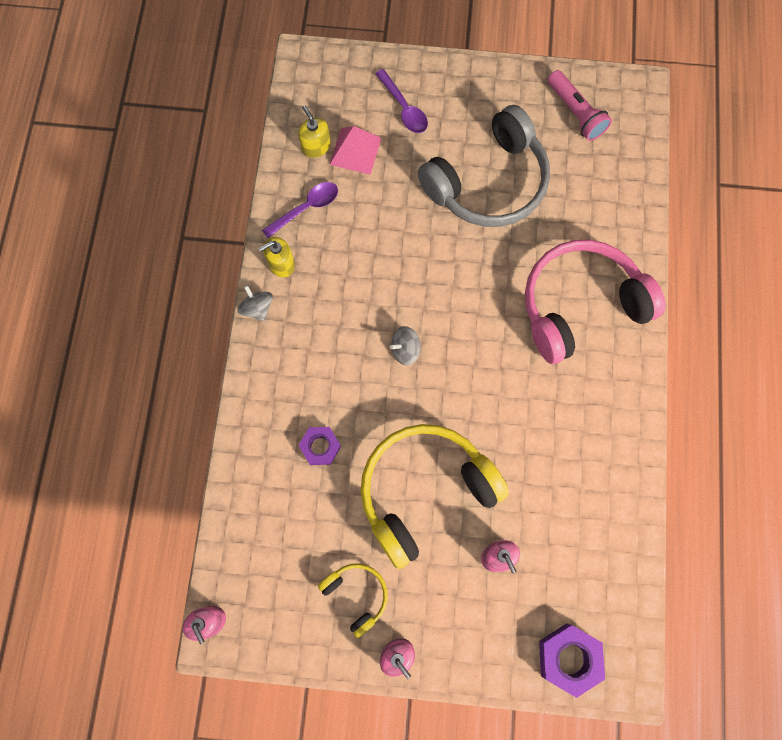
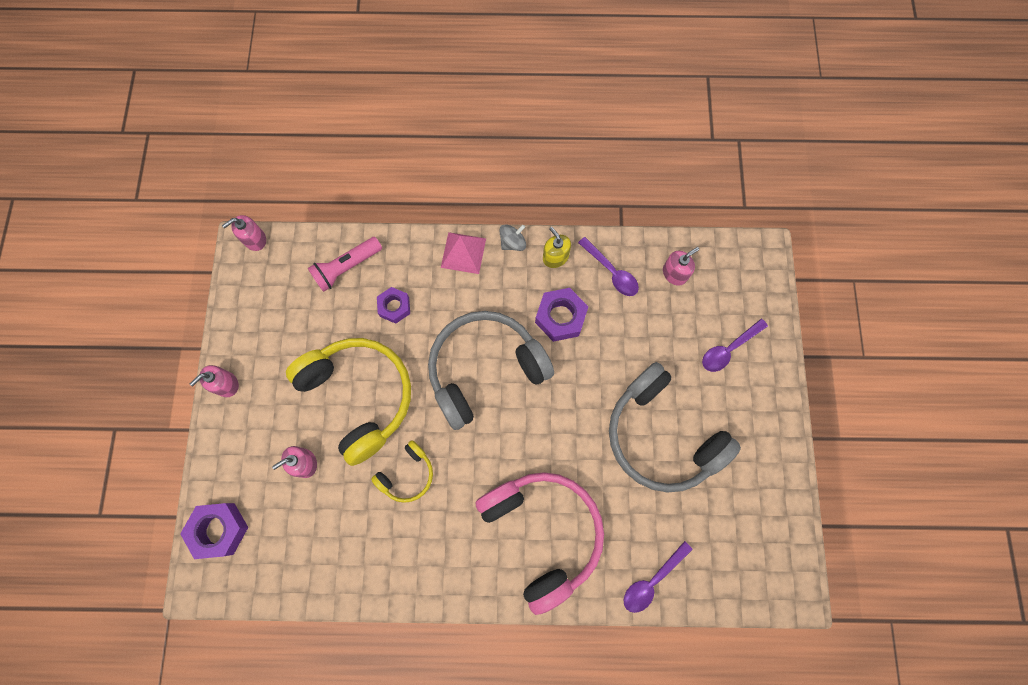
camera: 85 degrees right, 0 degrees up
(316, 146) = (674, 273): yellow soap dispenser -> pink soap dispenser
(352, 266) = (560, 317): none -> purple nut
(355, 151) = (675, 308): pink pyramid -> pink pyramid (463, 252)
(356, 595) = (273, 348): yellow headphones -> yellow headphones (407, 474)
(405, 350) = (485, 370): grey spinning top -> grey headphones
(575, 113) = (754, 522): pink flashlight -> pink flashlight (346, 267)
(627, 209) = (652, 580): none -> purple spoon

